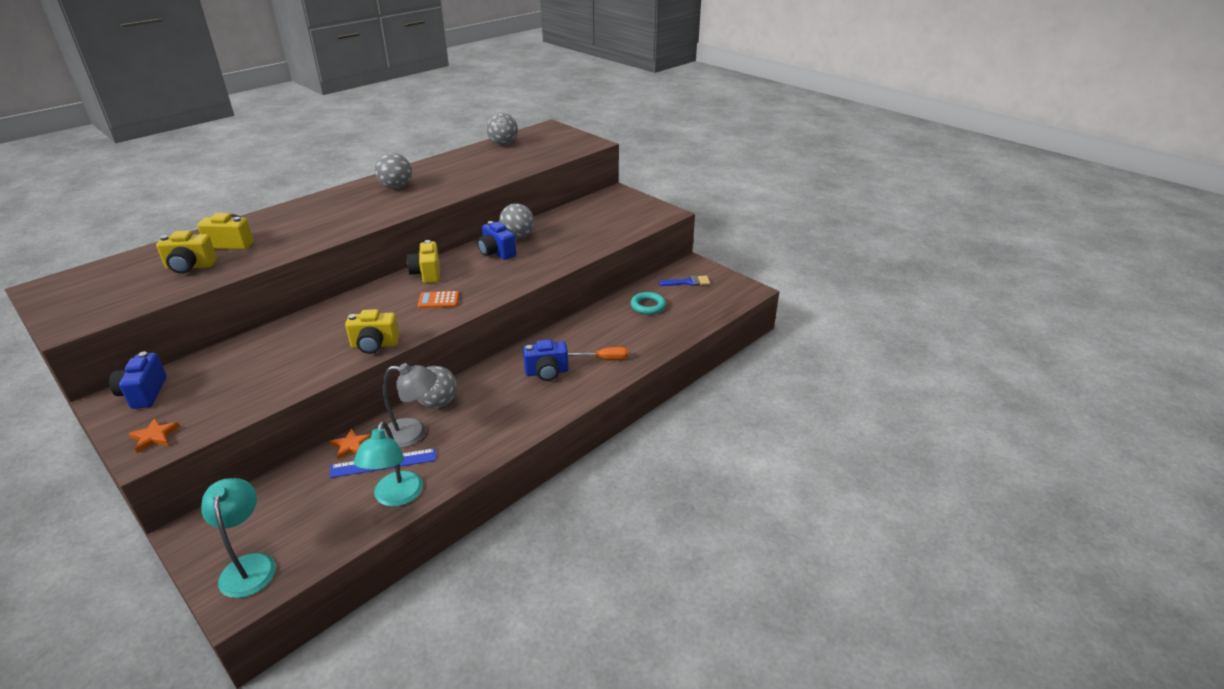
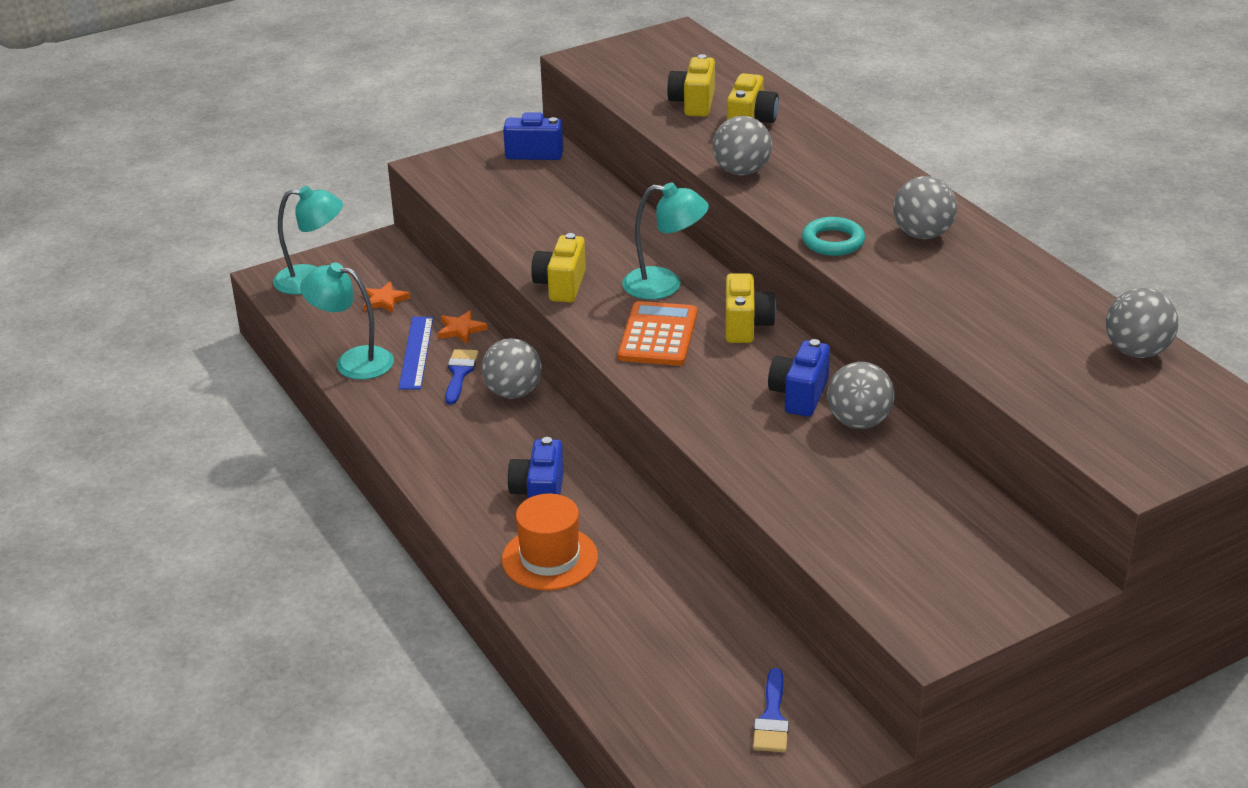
camera: 105 degrees right, 0 degrees up
(154, 436) = (453, 168): orange star -> orange star (384, 300)
(307, 240) = (741, 171): none -> grey ball
(377, 305) = (664, 285): none -> turquoise lamp
(413, 433) = (459, 373): grey lamp -> blue brush
(427, 273) = (746, 326): yellow camera -> yellow camera turned 90 degrees clockwise
(438, 300) = (658, 335): orange calculator -> orange calculator, size x1.63
(496, 253) = (799, 395): blue camera -> blue camera turned 45 degrees counterclockwise
(604, 358) = (550, 558): orange screwdriver -> orange hat
(648, 306) = (696, 639): turquoise ring -> turquoise ring (833, 241)

